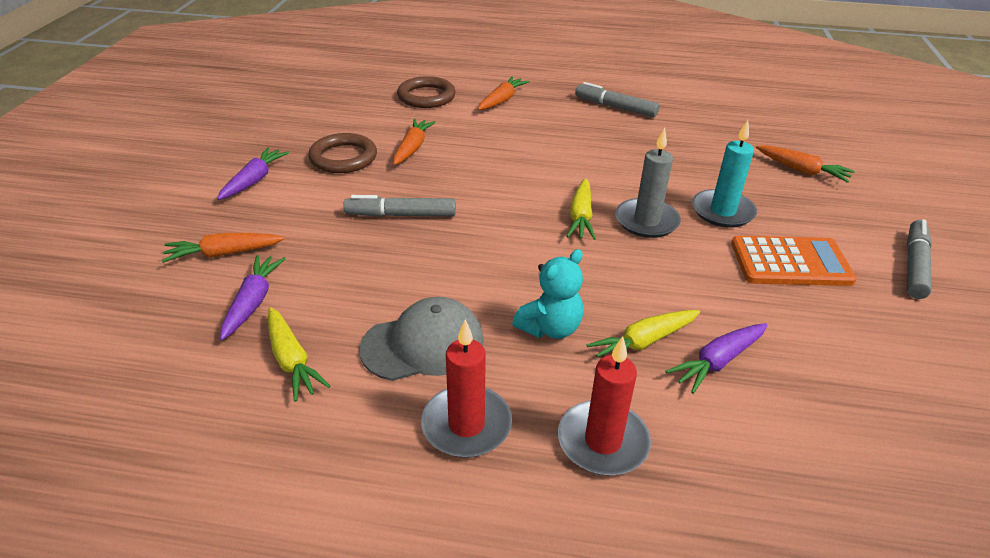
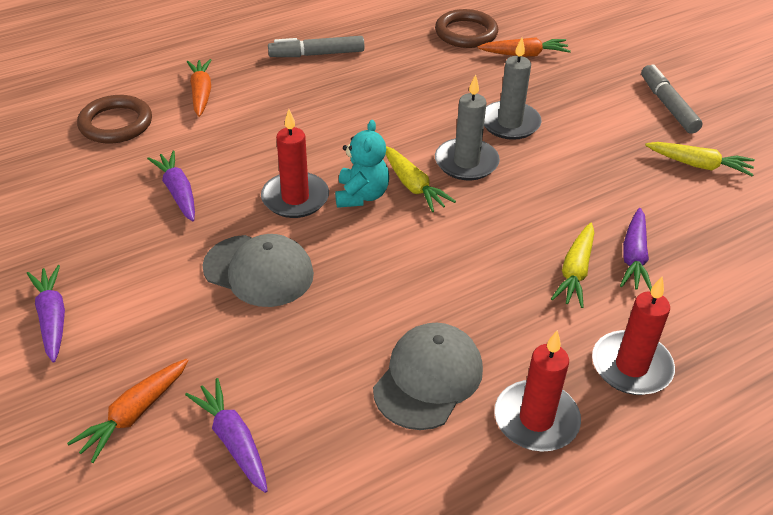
camera: 40 degrees left, 5 degrees up
(292, 360) = (341, 466): yellow carrot -> yellow carrot (698, 165)
(343, 158) = (118, 240): brown ring -> brown ring (466, 33)
(401, 215) = (258, 271): grey marker -> grey cap
(412, 148) = (178, 192): orange carrot -> purple carrot
(482, 185) = (295, 198): none -> red candle
(550, 328) = (502, 301): turquoise teddy bear -> turquoise teddy bear (361, 195)
(722, 211) = (509, 123): turquoise candle -> grey candle
(790, 262) = (597, 145): orange calculator -> none

